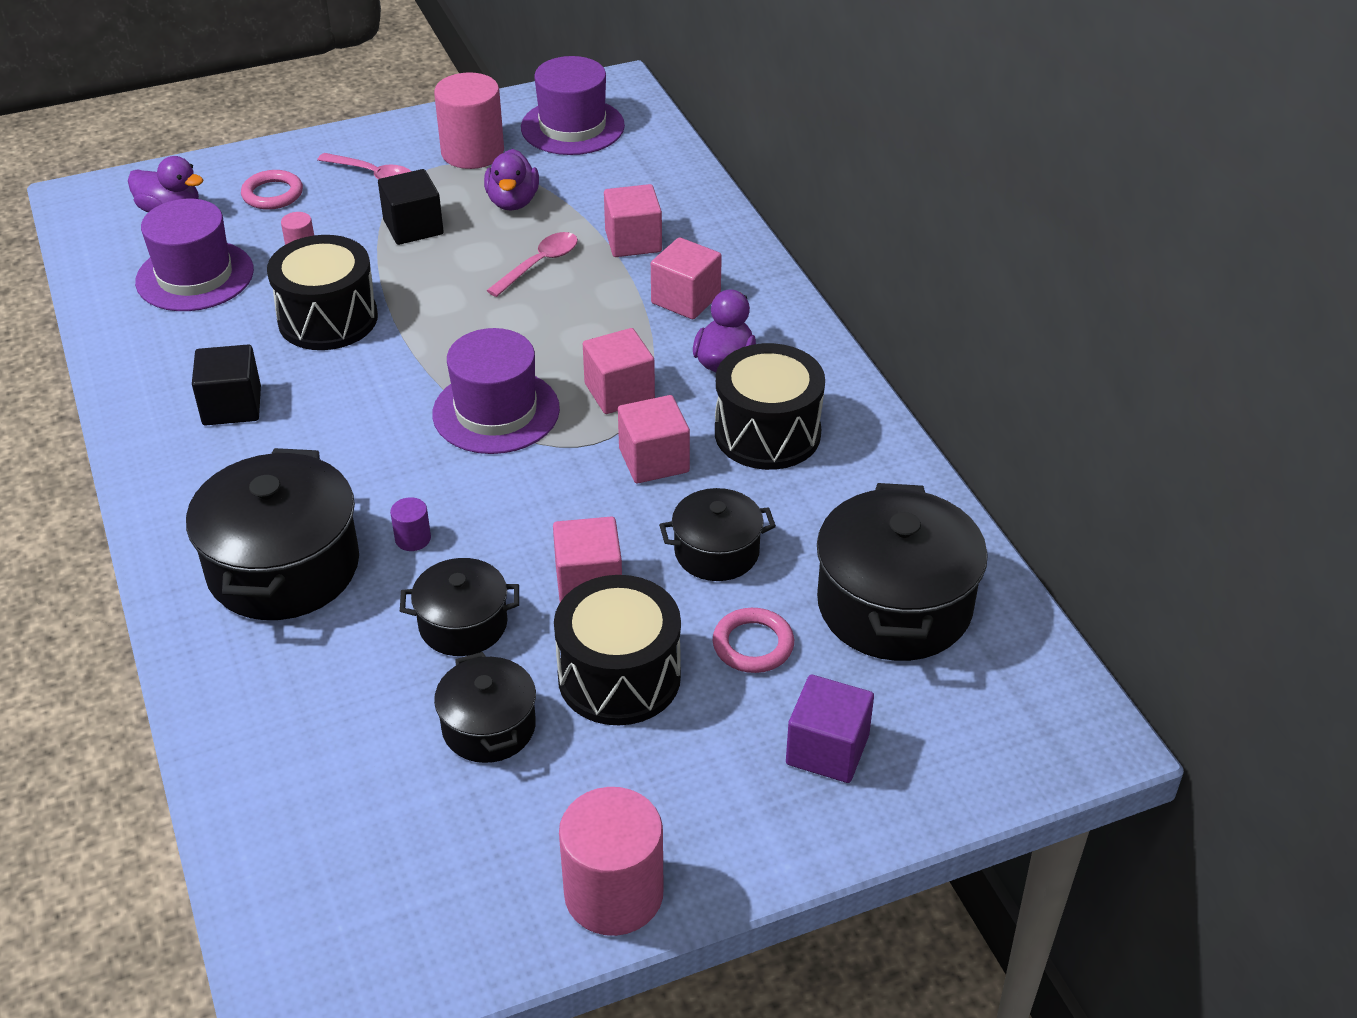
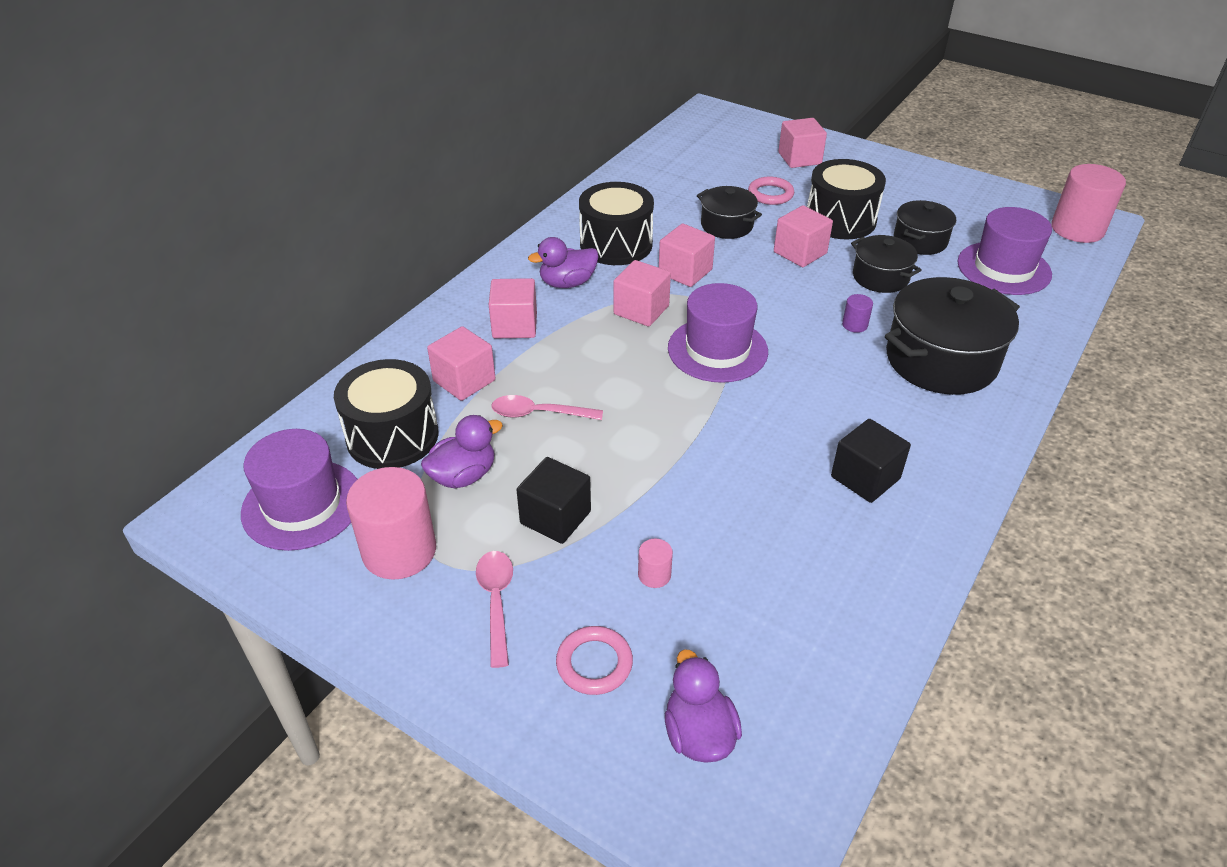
camera: 125 degrees left, 0 degrees up
(195, 276) = (765, 624): purple hat -> purple hat (1004, 268)
(328, 319) = (722, 491): black drum -> black drum (392, 436)
(613, 894) = (938, 177): pink cylinder -> pink cylinder (1077, 229)
(827, 750) = (799, 158): purple cube -> pink cube
(894, 605) = (696, 169): black pot -> none

